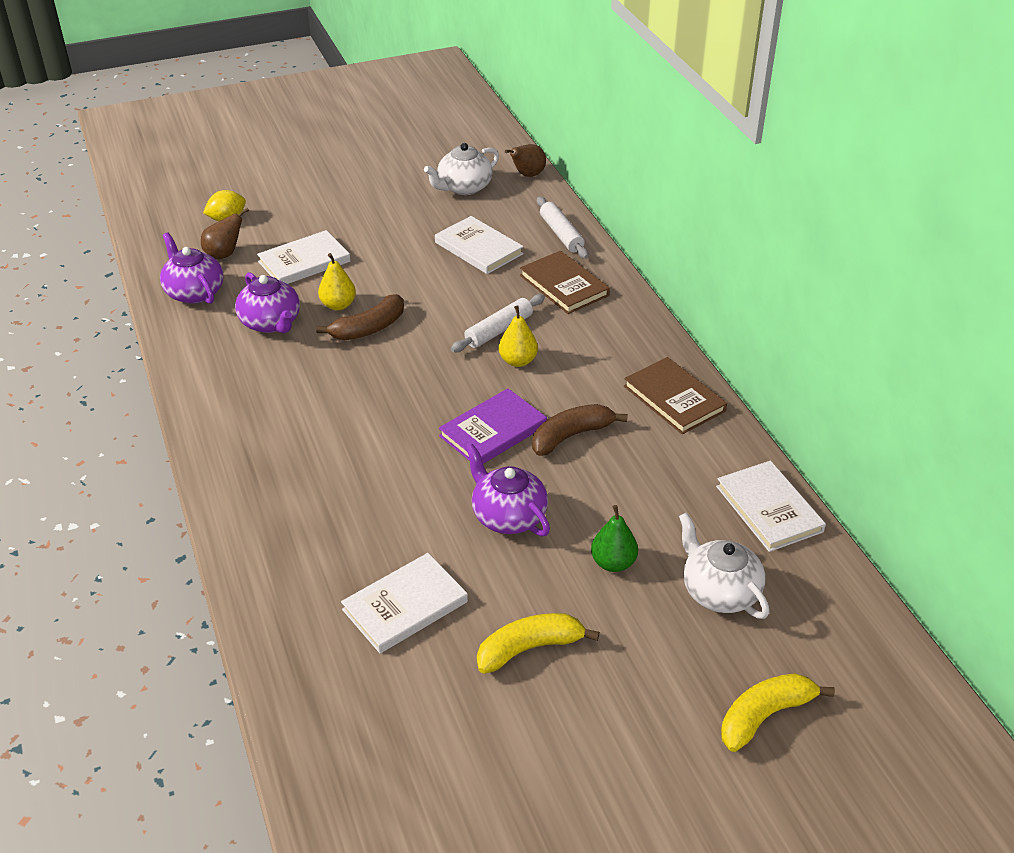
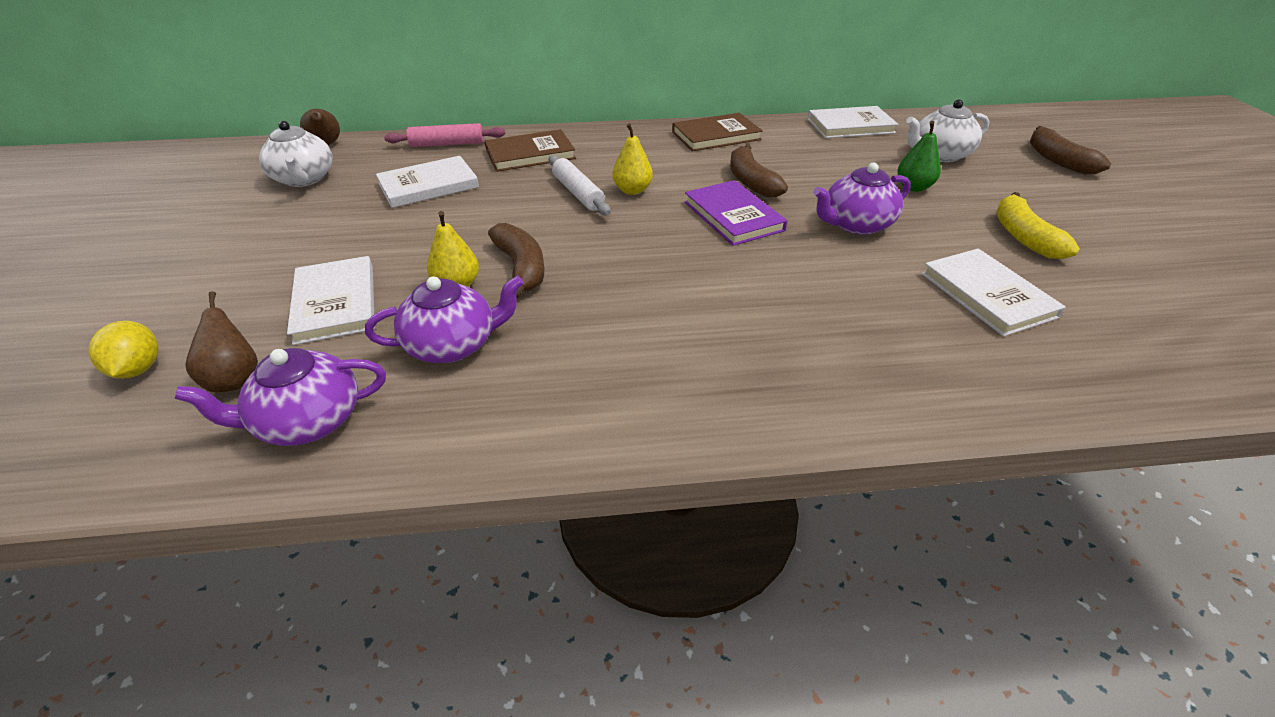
camera: 75 degrees left, 0 degrees up
(561, 234) = (447, 144): white rolling pin -> pink rolling pin
(765, 716) = (1057, 160): yellow banana -> brown banana

